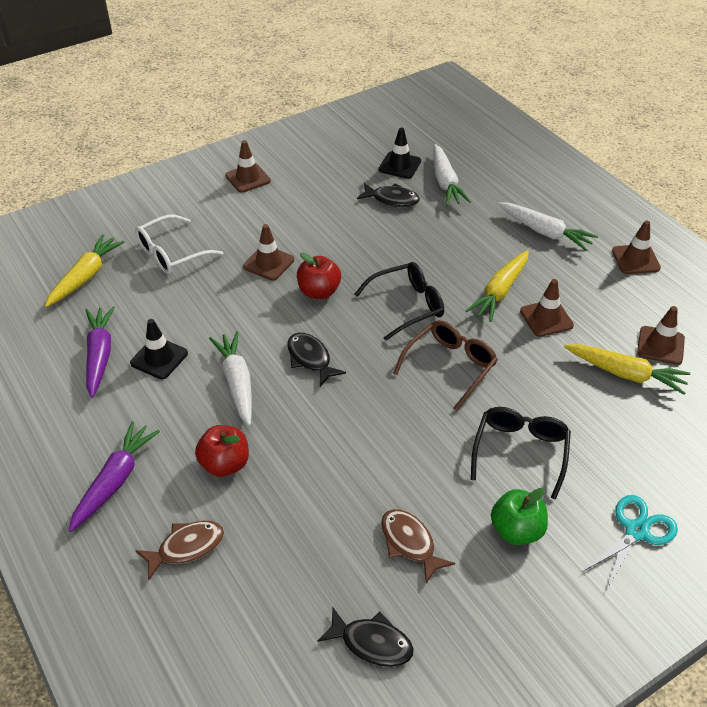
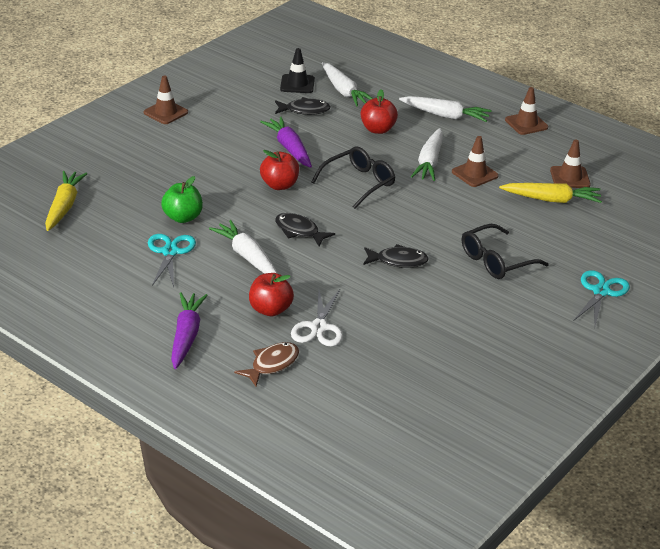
camera: 20 degrees left, 10 degrees down
(100, 355) = (116, 259): purple carrot -> purple carrot (289, 148)
(159, 358) = (170, 252): black traffic cone -> turquoise scissors
(171, 253) = (132, 178): white glasses -> none
(266, 504) = (319, 327): none -> white scissors
(268, 263) = (224, 172): brown traffic cone -> none
(372, 643) = (444, 389): black fish -> black fish (398, 261)
(410, 543) = (442, 329): brown fish -> none
(450, 366) = (415, 217): brown glasses -> none
(460, 237) = (378, 129): none -> red apple
(500, 292) = (429, 162): yellow carrot -> white carrot
(516, 530) = (516, 307): green apple -> green apple (183, 217)
(520, 452) = (496, 261): black glasses -> black glasses turned 120 degrees counterclockwise

